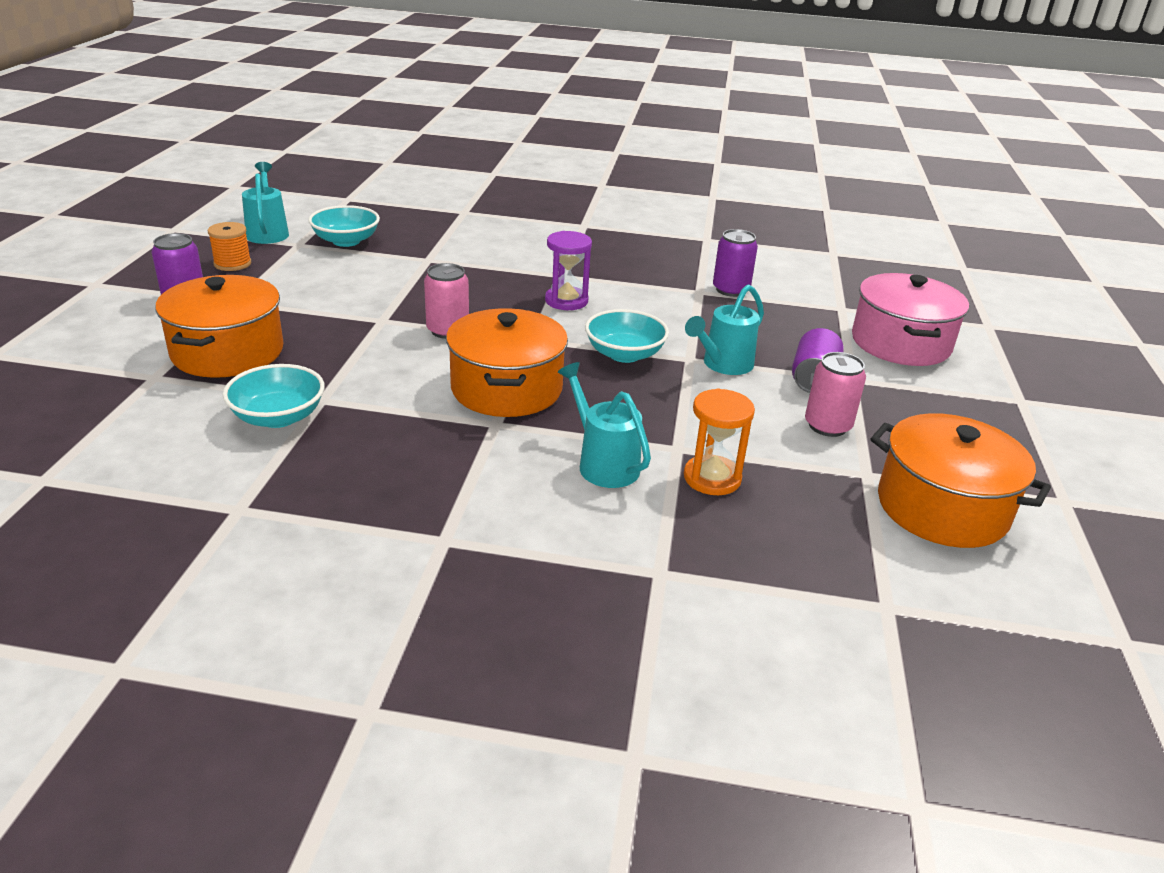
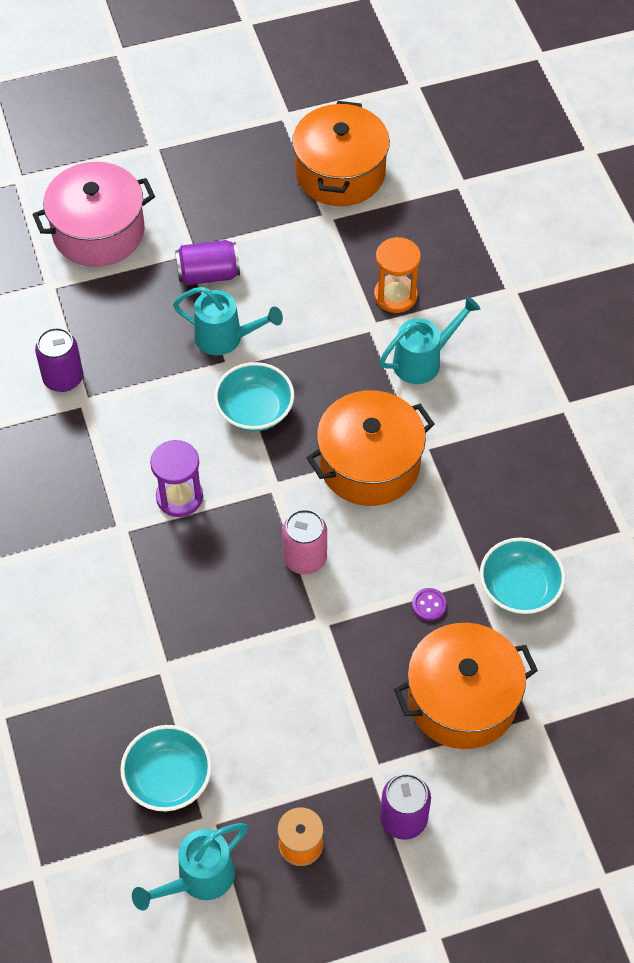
camera: 115 degrees left, 25 degrees up
(329, 367) = (429, 605): none -> purple button
(603, 463) = (423, 360): turquoise watering can -> turquoise watering can turned 150 degrees counterclockwise
(827, 426) = (277, 250): pink can -> none

